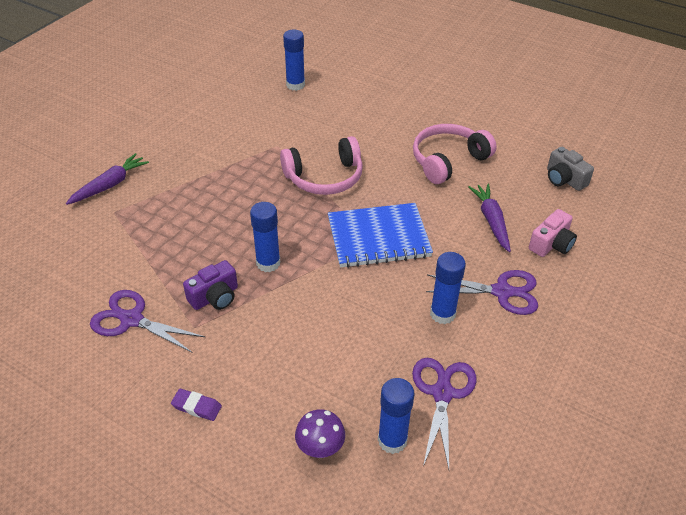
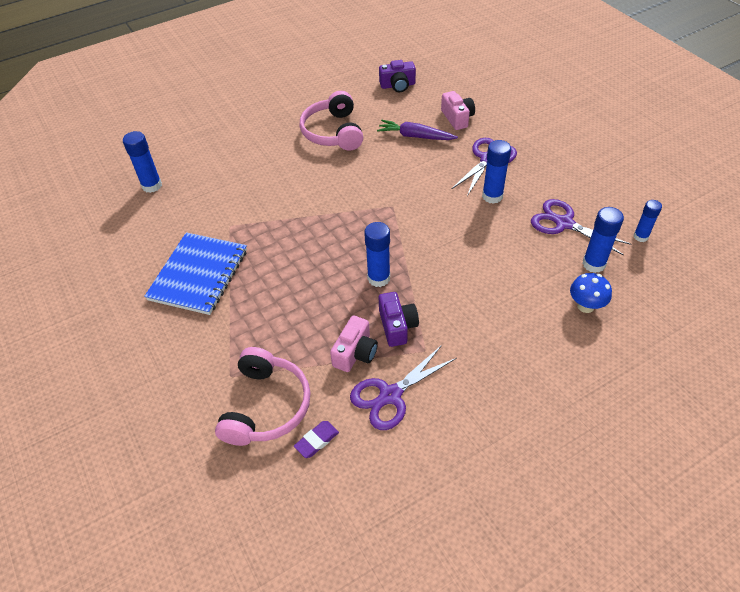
camera: 60 degrees left, 5 degrees up
(110, 185) = (185, 370): purple carrot -> none
(170, 279) = (355, 353): none -> pink camera
(197, 407) = (514, 372): purple eraser -> purple eraser (316, 441)
(320, 448) = (585, 306): purple mushroom -> blue mushroom
(324, 177) = (297, 209): pink headphones -> pink headphones (266, 406)
(378, 237) = (393, 201): blue notebook -> blue notebook (199, 275)
(471, 481) = (640, 236): none -> blue glue stick
(564, 179) = (398, 85): grey camera -> purple camera

